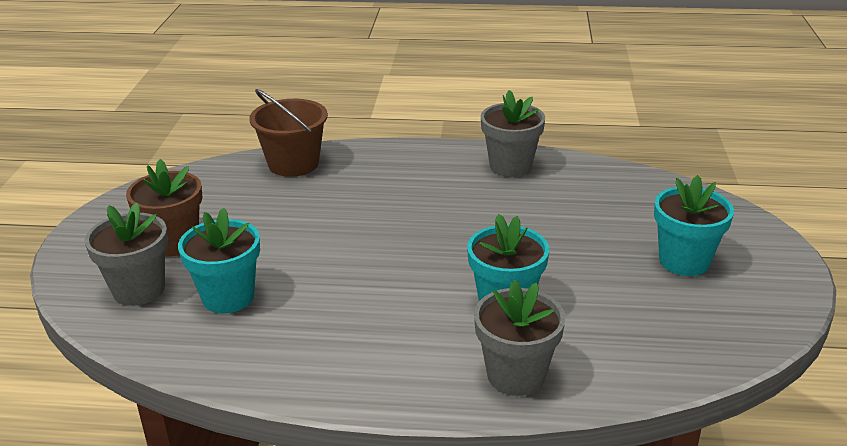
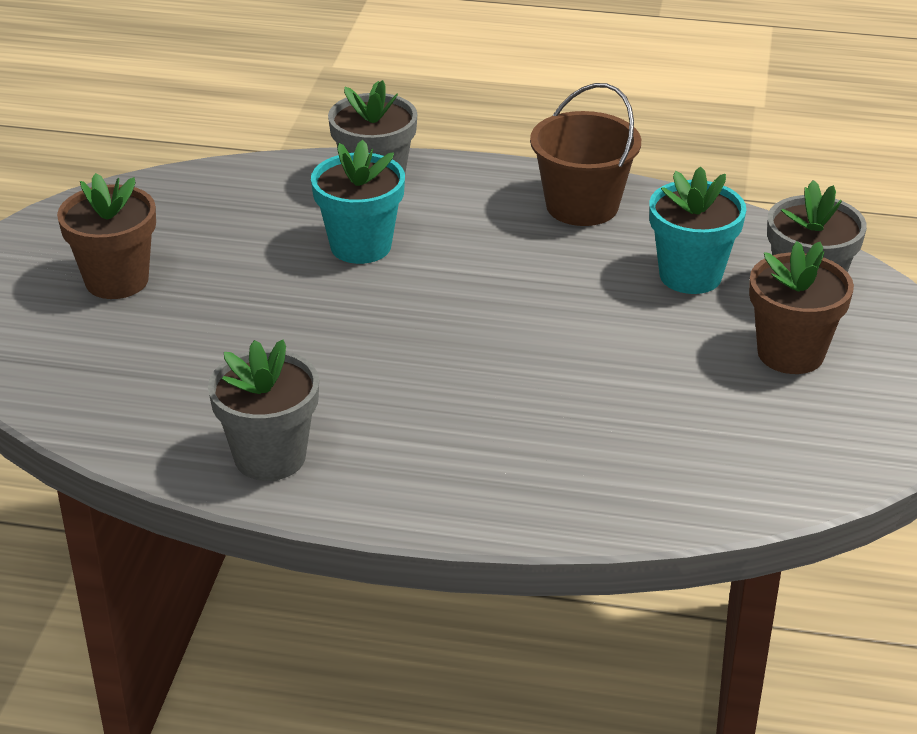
camera: 175 degrees left, 5 degrees up
(293, 163) = (646, 494): brown bucket -> brown bucket (582, 206)
(684, 261) = (117, 280): turquoise flower pot -> brown flower pot

